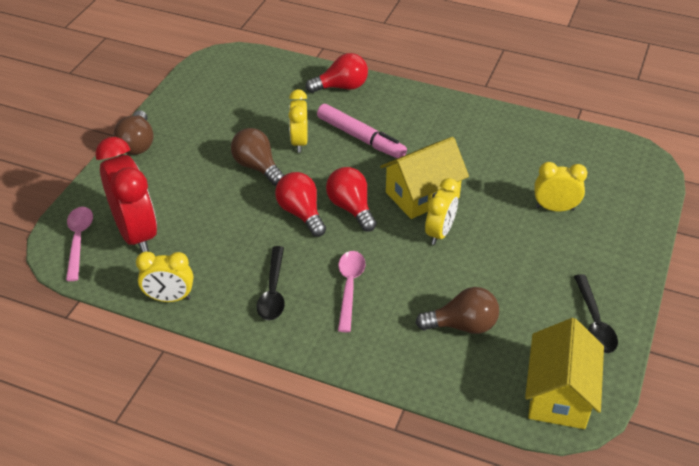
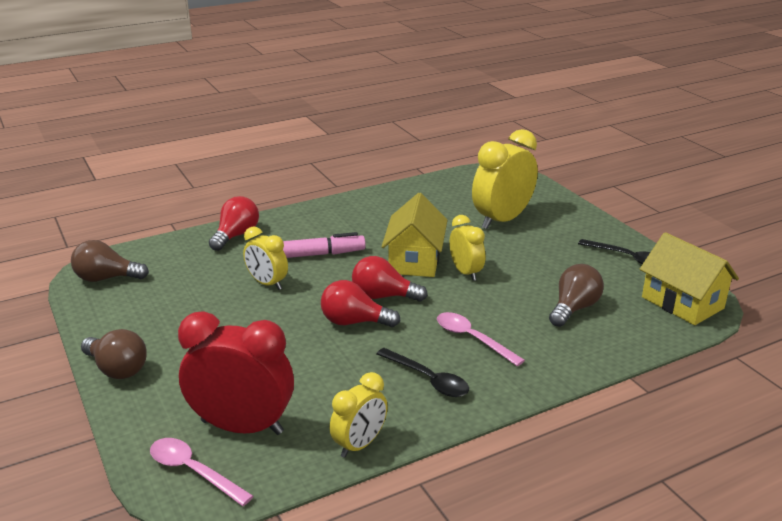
camera: 50 degrees left, 15 degrees down
(257, 167) = (263, 317): brown light bulb -> brown light bulb (106, 278)
(555, 208) = (502, 220): yellow clock -> yellow clock, size x1.73

